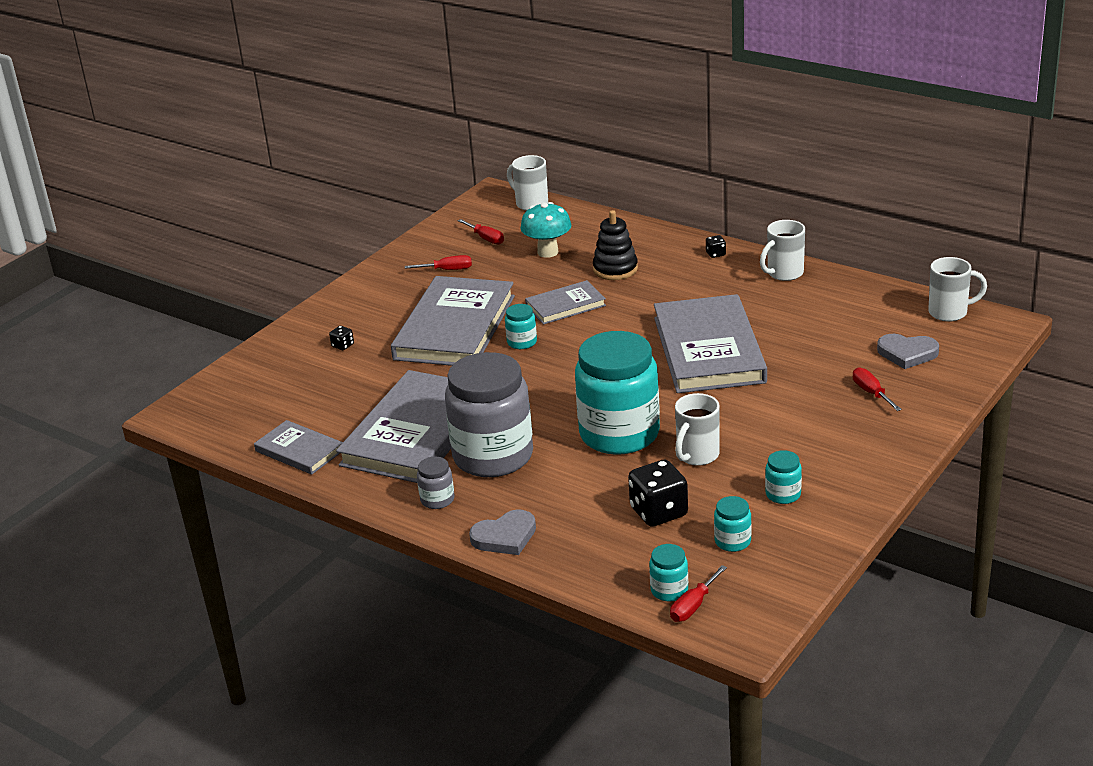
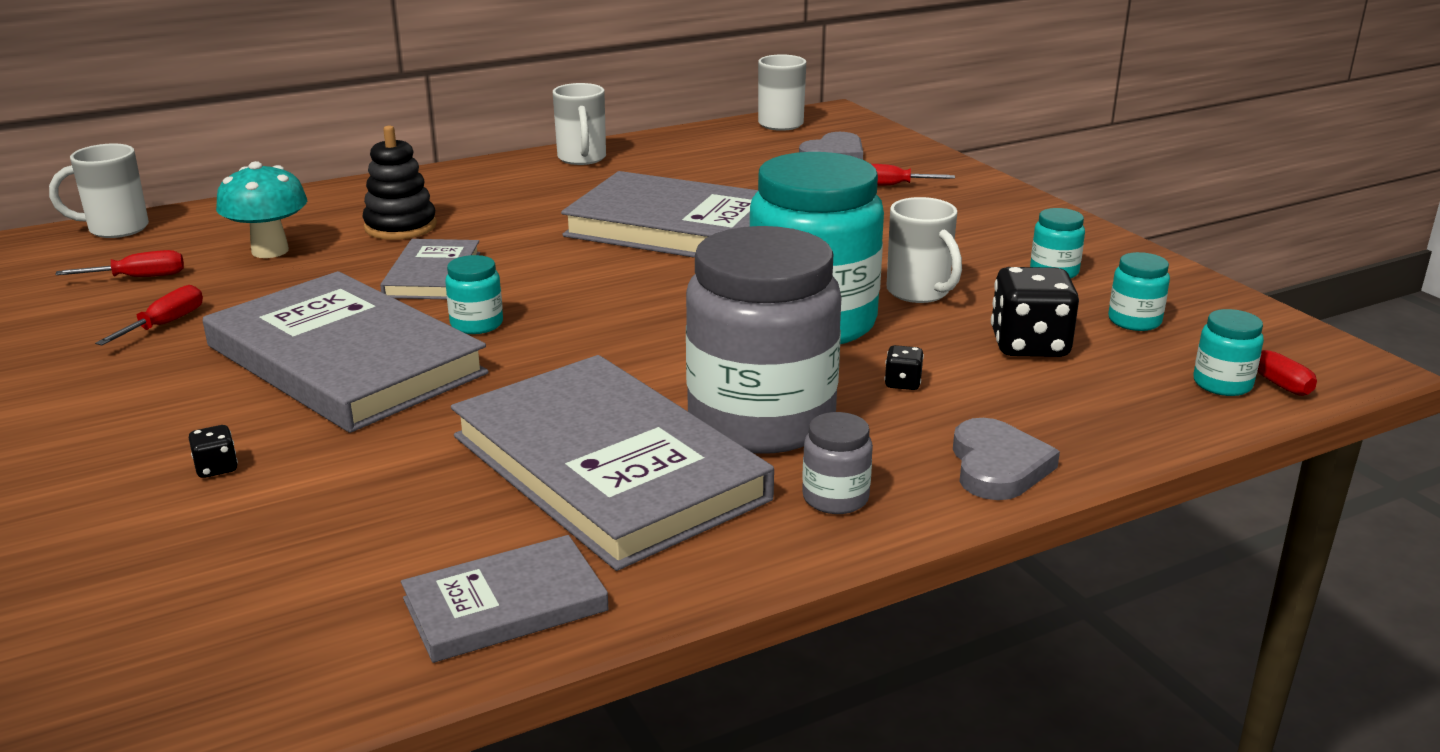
camera: 65 degrees left, 5 degrees down
(715, 254) = (475, 174): black dice -> black dice (902, 383)

